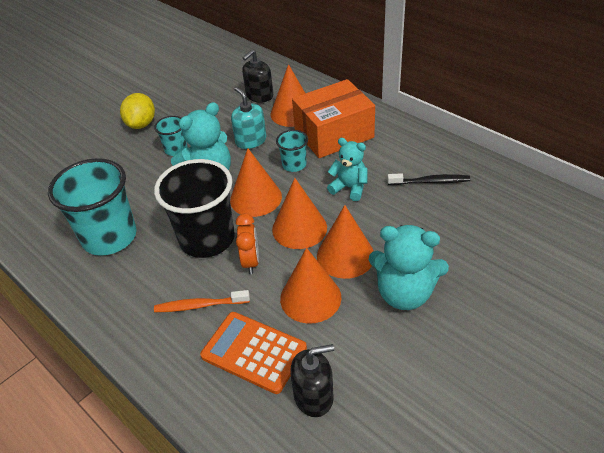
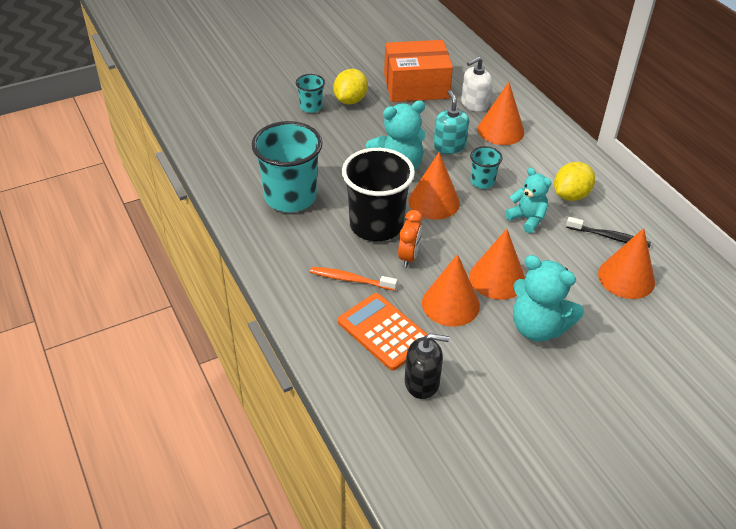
camera: 15 degrees right, 0 degrees up
(176, 149) = (375, 134): turquoise cup -> turquoise cup (311, 107)
(259, 96) = (474, 104): black soap dispenser -> white soap dispenser
(299, 228) = (464, 241): orange cone -> orange cone (626, 278)
(334, 134) = (533, 163): orange box -> orange box (416, 86)
(379, 153) = (571, 195): none -> yellow lemon

